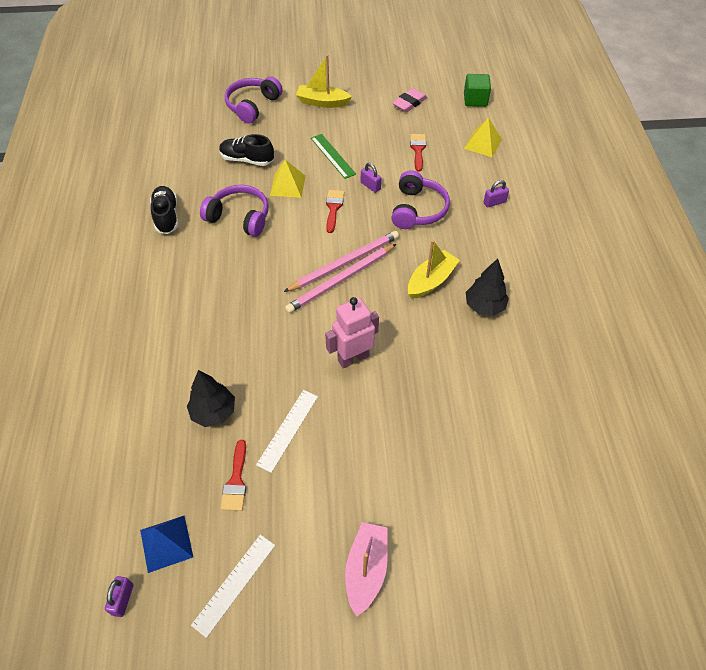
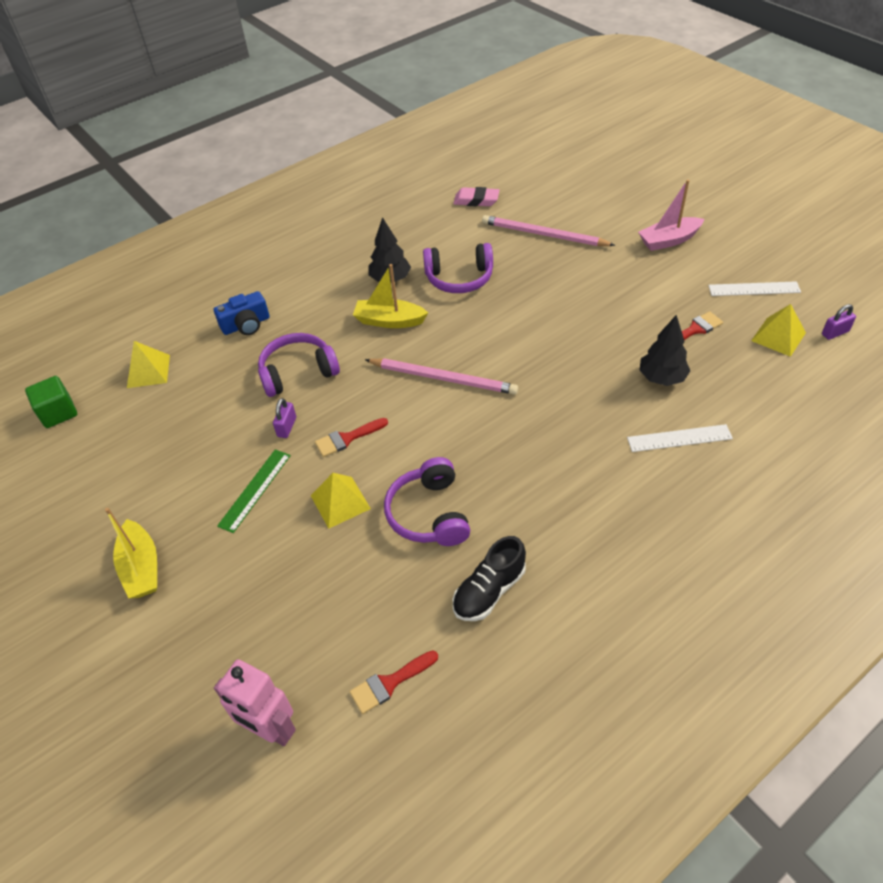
camera: 120 degrees left, 5 degrees down
(166, 543) = (778, 336): blue pyramid -> yellow pyramid
(247, 160) = (322, 576): black shoe -> none
(252, 106) = (196, 653): purple headphones -> purple headphones (459, 278)
(287, 430) = (624, 327): white ruler -> white ruler (679, 438)
(345, 263) = (418, 387): pink pencil -> pink pencil (543, 235)
(353, 358) = (520, 326): pink robot -> pink robot (271, 730)
(409, 103) = (96, 471): pink eraser -> pink eraser (476, 200)
(418, 150) = (193, 418): red brush -> red brush (389, 683)
(494, 202) = (246, 325): purple padlock -> blue camera

